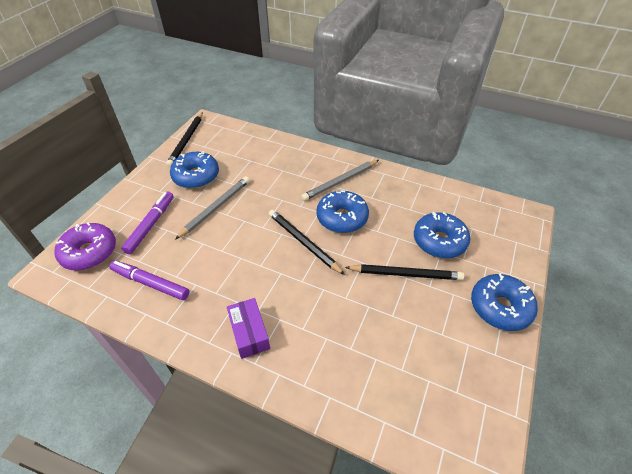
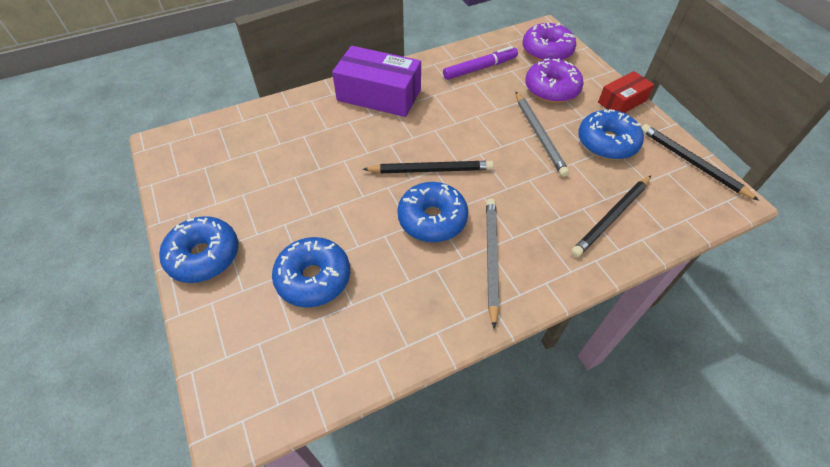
camera: 130 degrees right, 5 degrees up
(140, 185) = (622, 101): none -> red box
(151, 225) = (551, 89): purple marker -> purple donut
(249, 333) = (379, 95): purple box -> purple box, size x1.73
(405, 274) = (315, 216): black pencil -> black pencil (611, 217)

